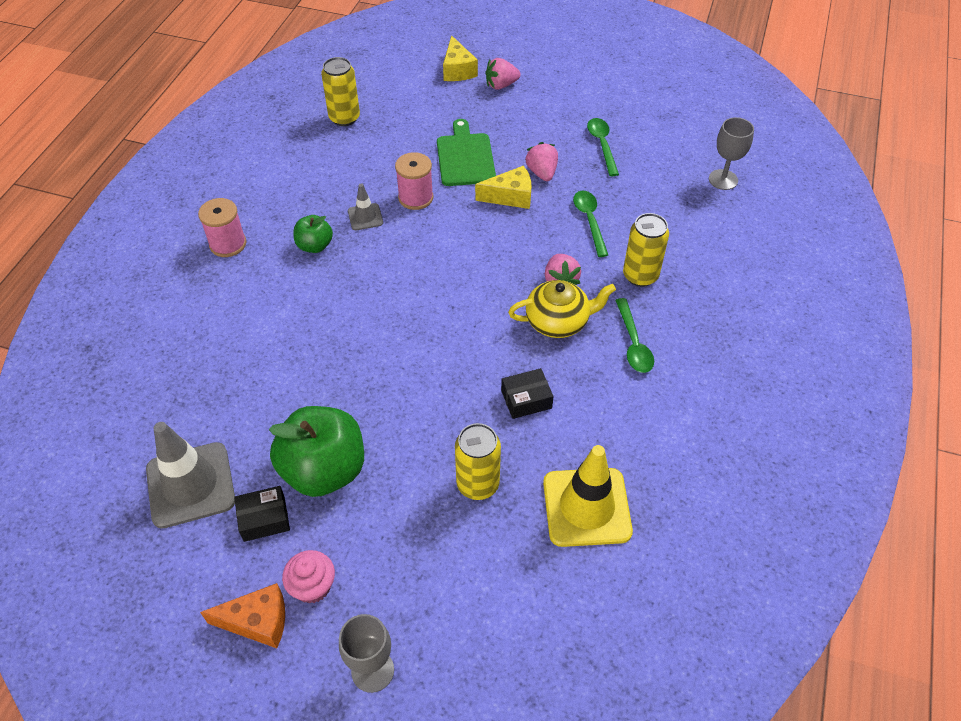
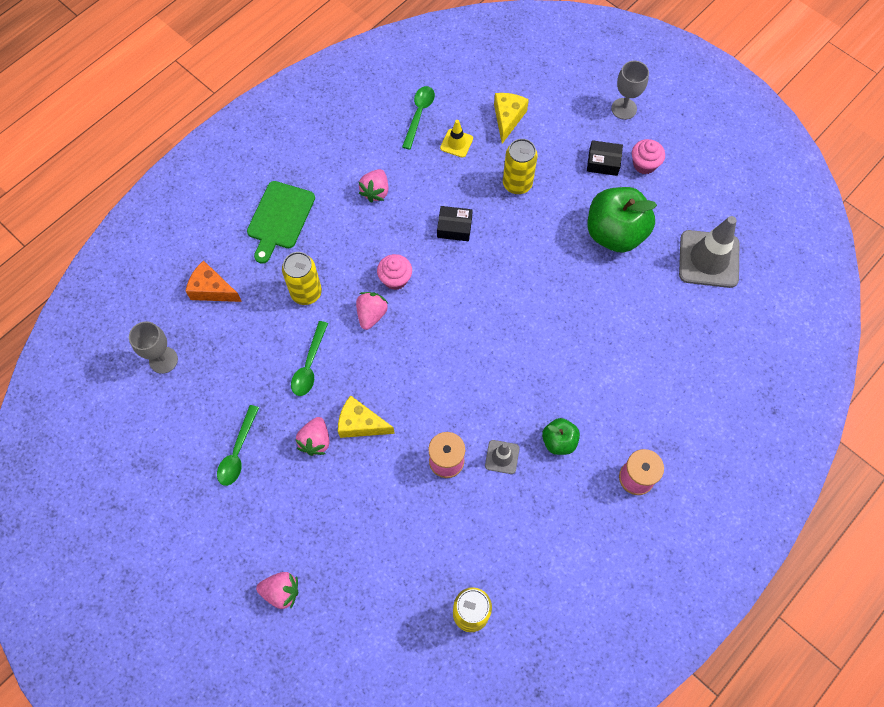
camera: 155 degrees left, 15 degrees up
(257, 622) = (682, 158): orange cheese -> orange cheese (212, 289)
(264, 519) = (664, 216): black box -> black box (603, 162)
(457, 70) = (313, 642): yellow cheese -> yellow cheese (507, 118)
(465, 157) = (375, 495): green cutting board -> green cutting board (280, 218)
(558, 321) = (395, 279): yellow teapot -> pink cupcake
(586, 507) = (456, 143): yellow traffic cone -> yellow traffic cone, size x0.49
(633, 343) = (352, 238): green spoon -> green spoon (419, 114)
(644, 403) = (375, 191): none -> pink strawberry

